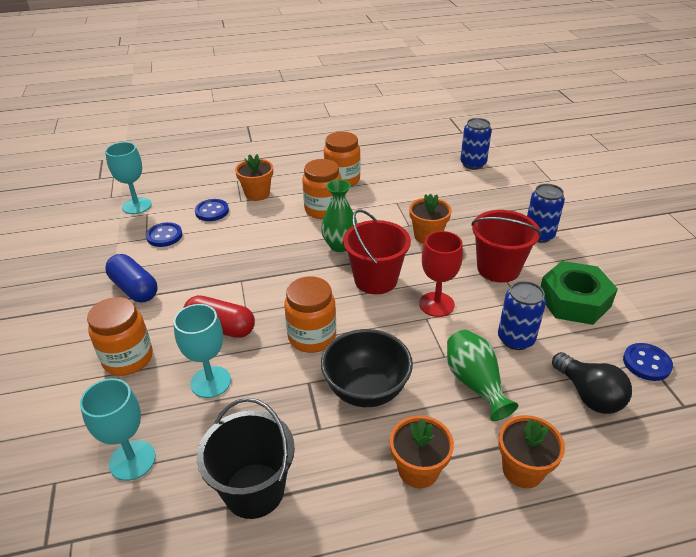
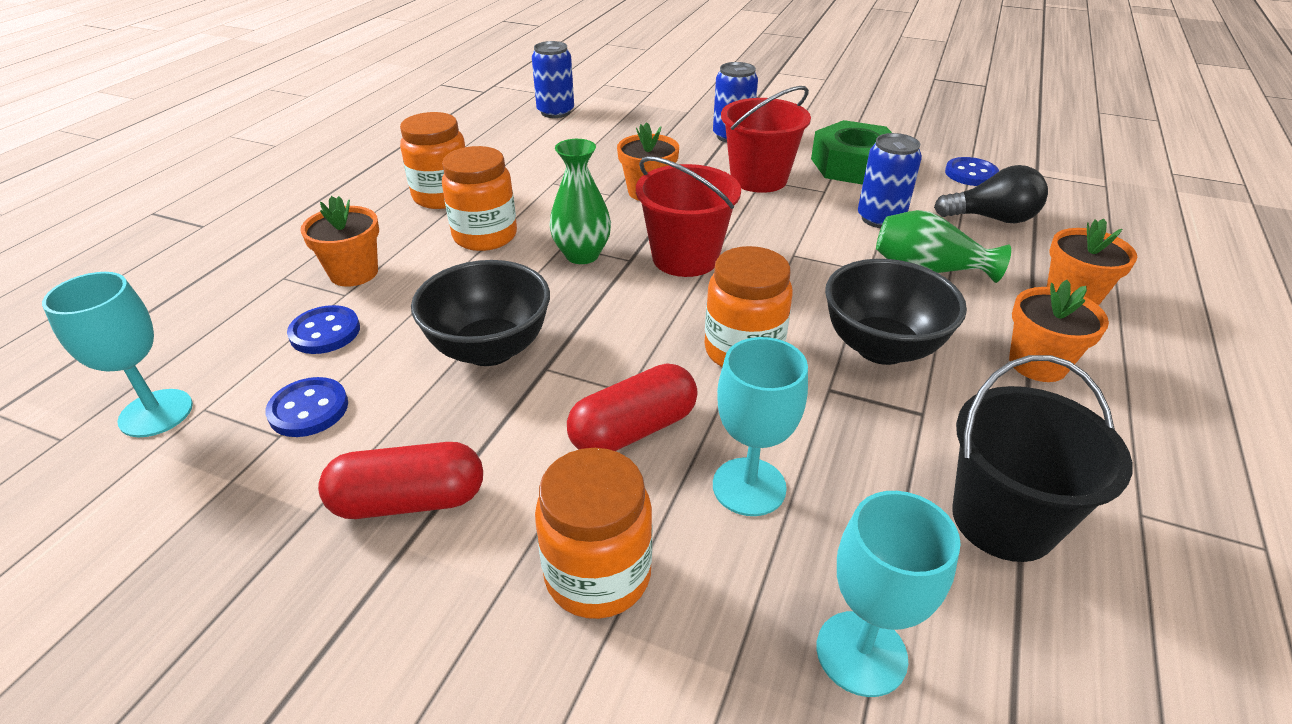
camera: 55 degrees left, 0 degrees up
(134, 288) = (409, 501): blue capsule -> red capsule
(240, 258) = (490, 349): none -> black bowl
(436, 304) = (777, 238): red goblet -> none

